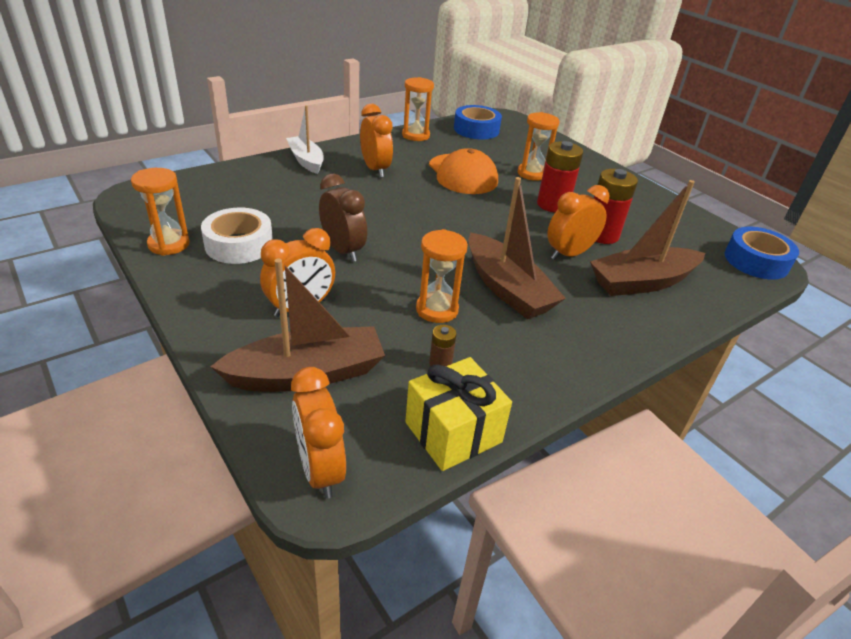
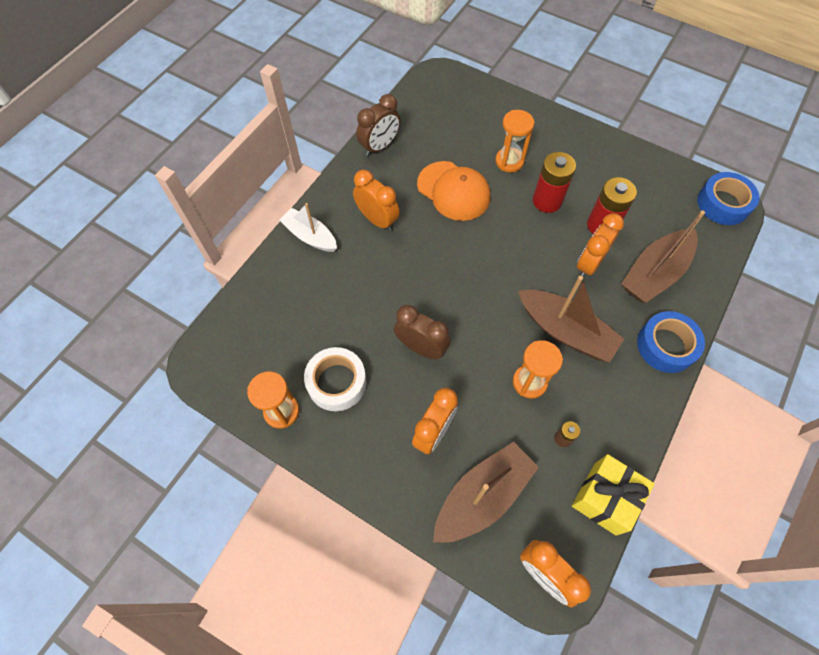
camera: 20 degrees left, 25 degrees up
(415, 135) = (379, 146): orange hourglass -> brown clock
(476, 129) = (427, 110): blue tape -> blue tape (666, 346)

